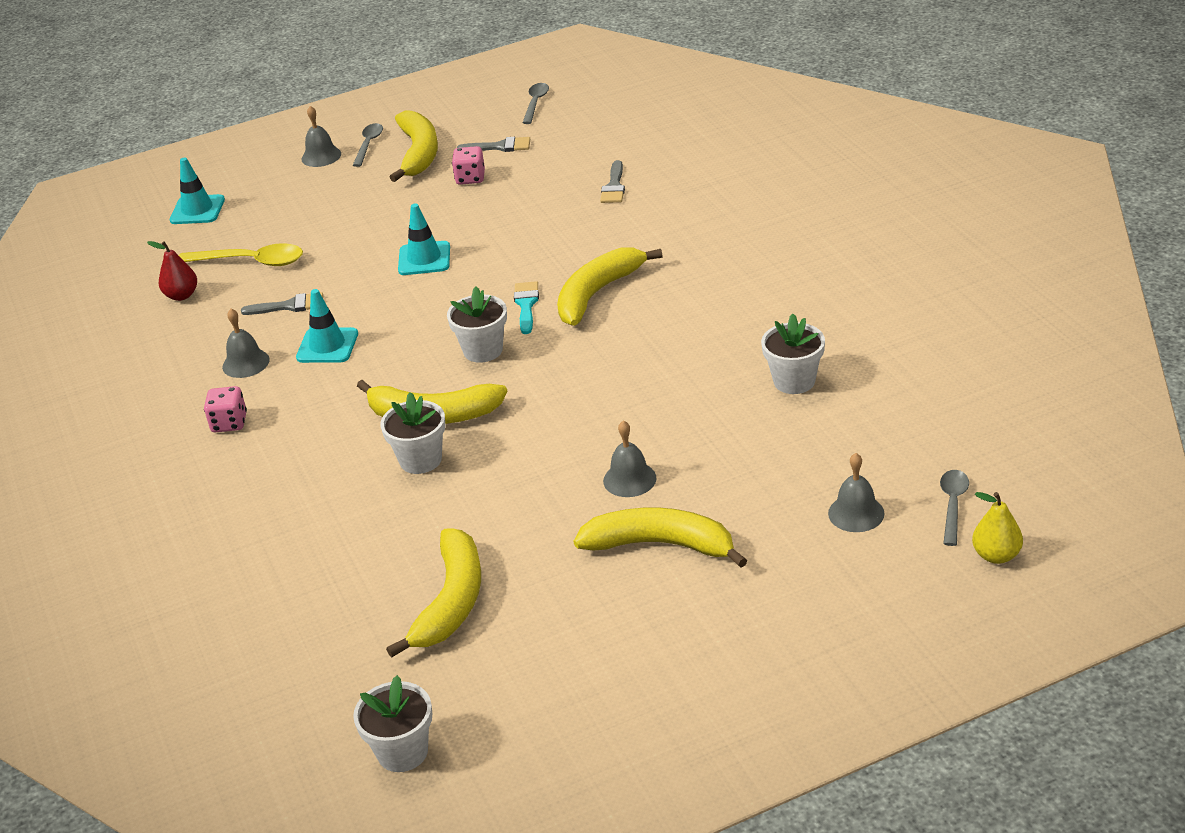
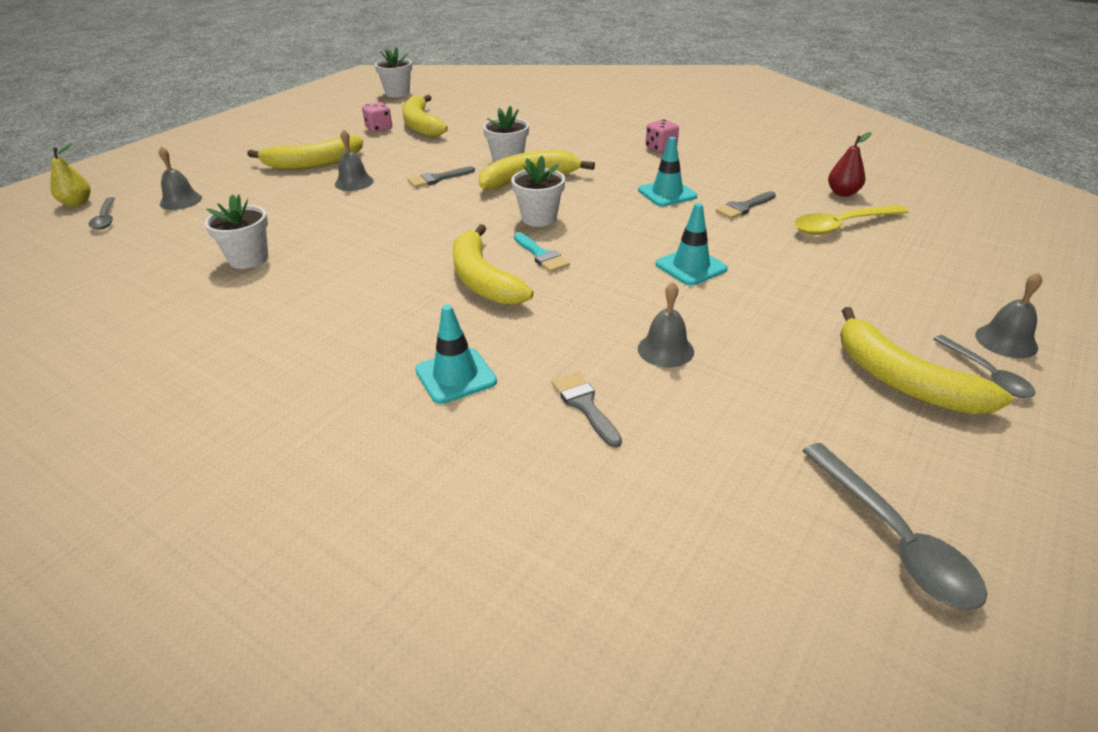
camera: 145 degrees right, 0 degrees up
(197, 210) = (989, 251): turquoise traffic cone -> turquoise traffic cone (455, 376)
(246, 363) = (708, 173): grey bell -> grey bell (665, 350)
(470, 178) = (780, 364): pink dice -> pink dice (379, 129)
(500, 147) = (816, 424): grey brush -> grey brush (437, 179)
(536, 103) = (894, 539): grey spoon -> grey spoon, size x1.59
(597, 294) = (483, 280): yellow banana -> yellow banana turned 150 degrees clockwise

